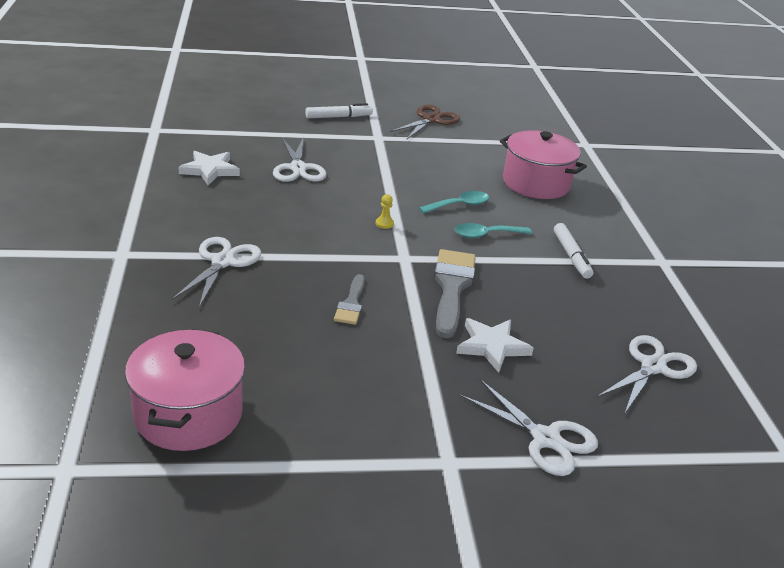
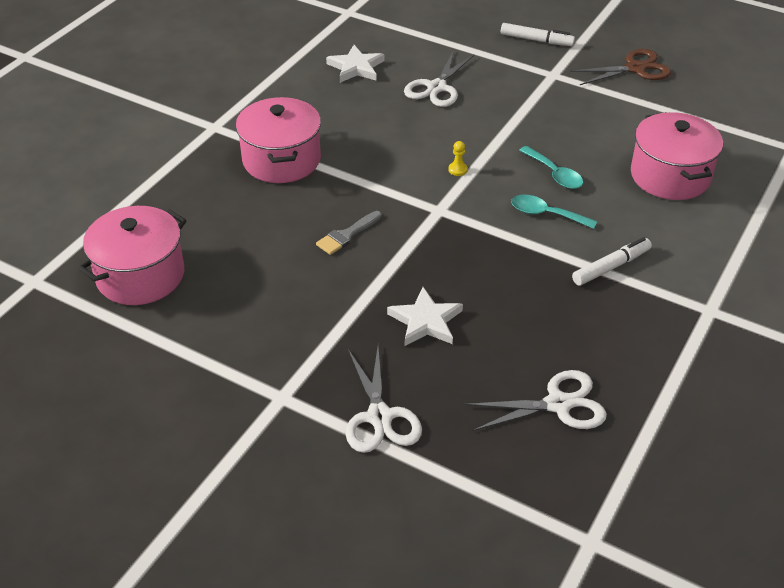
camera: 40 degrees right, 10 degrees up
(222, 262) = (281, 160): white scissors -> pink pot
(452, 287) = (451, 254): grey brush -> none
(459, 205) = (554, 174): turquoise spoon -> turquoise spoon turned 45 degrees clockwise
(571, 256) = (611, 267): white marker -> white marker turned 150 degrees counterclockwise

